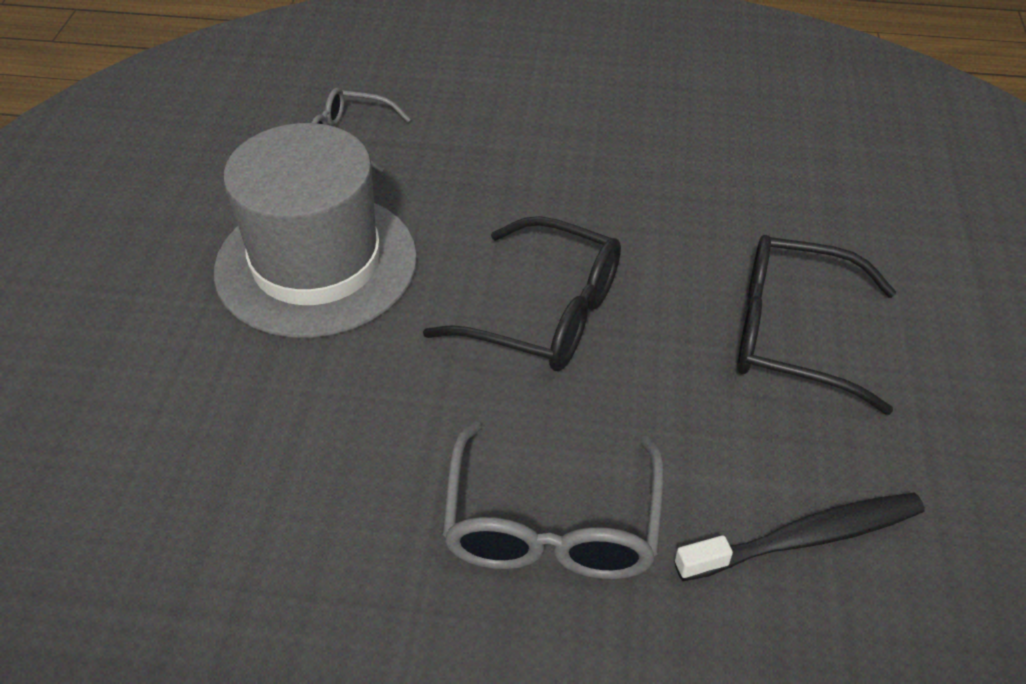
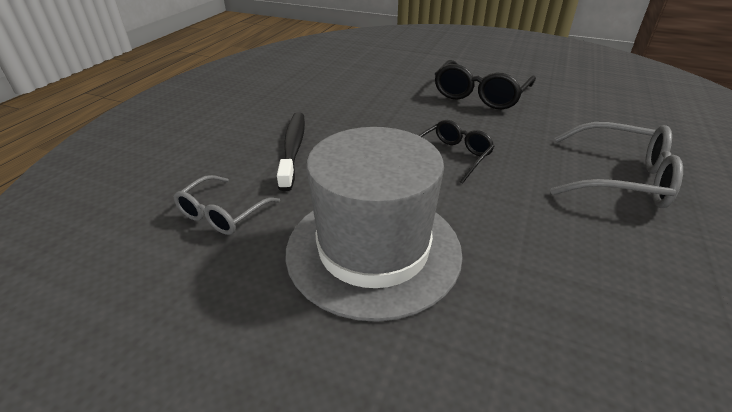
camera: 75 degrees left, 10 degrees down
(543, 313) = (452, 156): black glasses -> black glasses, size x0.62
(806, 538) = (605, 115): black toothbrush -> black toothbrush (293, 149)

